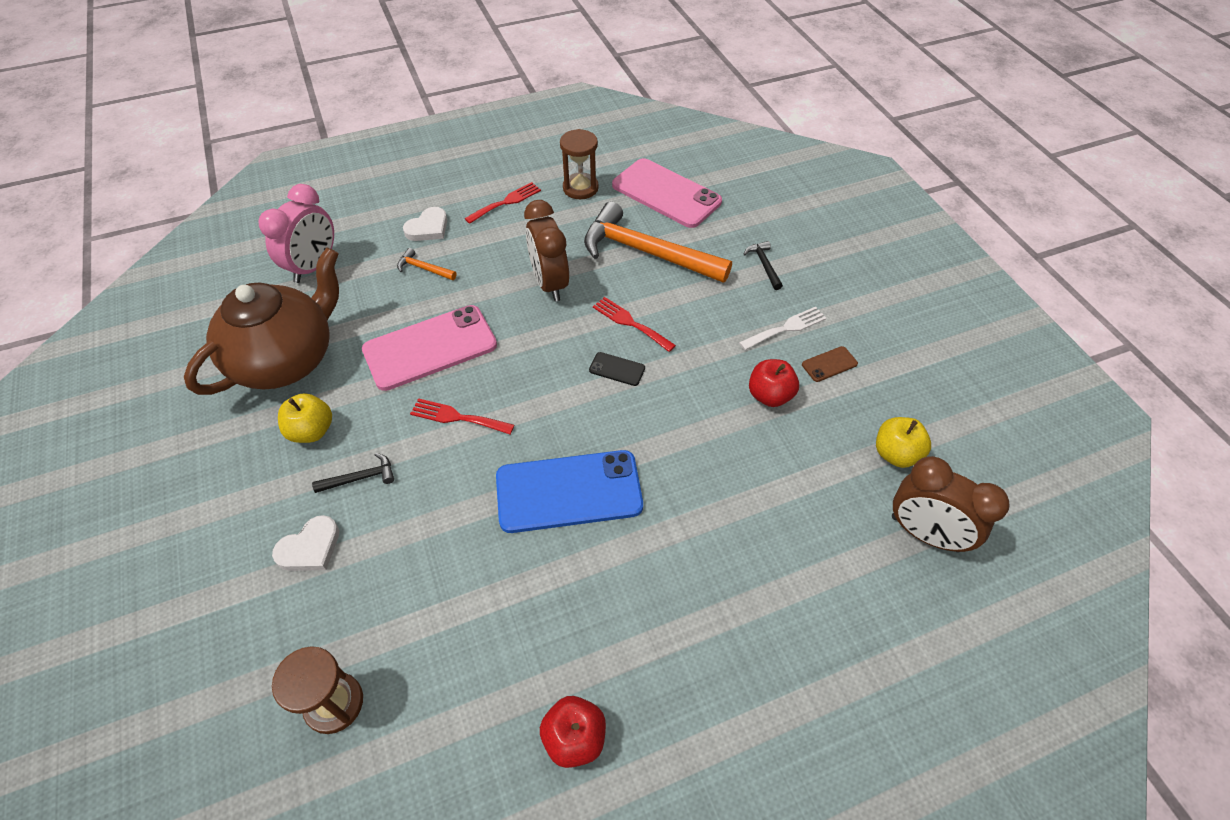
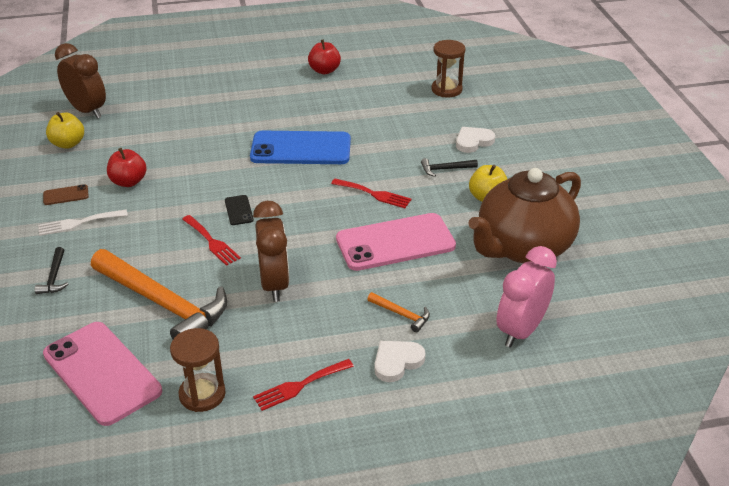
camera: 170 degrees left, 15 degrees down
(617, 369) = (239, 210): black phone -> black phone turned 45 degrees clockwise

